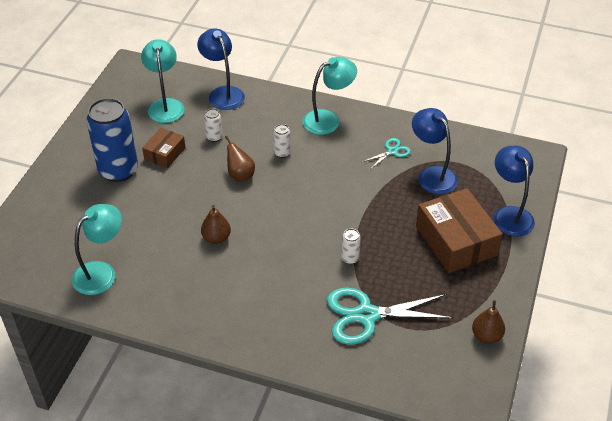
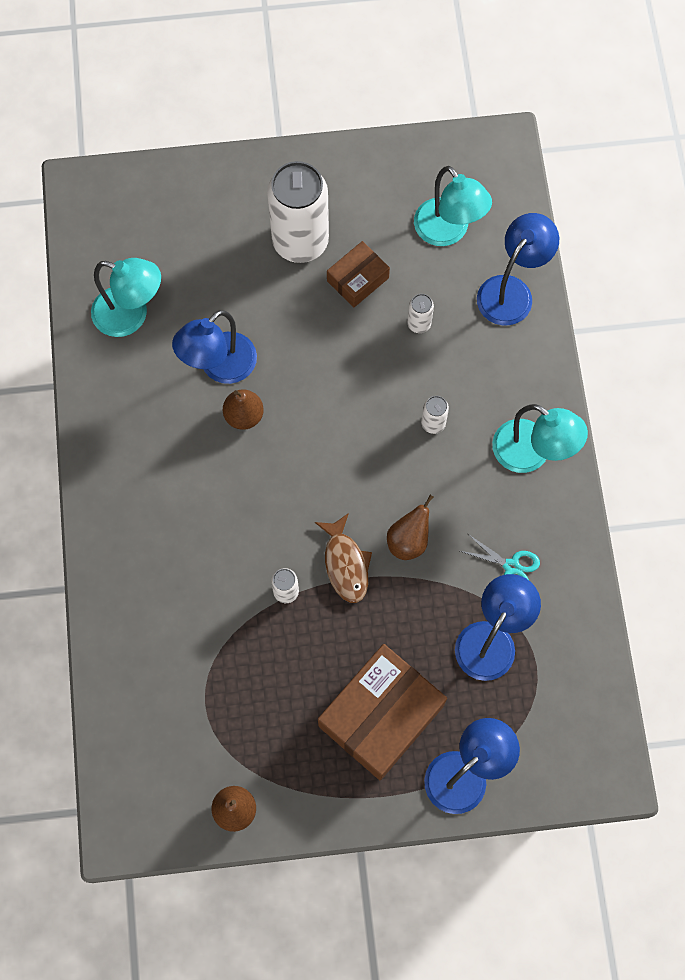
camera: 65 degrees right, 25 degrees up
(118, 170) = (300, 242): blue can -> white can
(165, 105) = (448, 231): turquoise lamp -> turquoise lamp turned 90 degrees clockwise
(165, 153) = (357, 279): brown box -> brown box turned 45 degrees counterclockwise
(174, 238) = (220, 367): none -> blue lamp
(240, 175) = (365, 390): brown pear -> brown pear (408, 540)
(348, 223) = (345, 564): none -> brown fish
(366, 315) = (203, 650): turquoise scissors -> none

